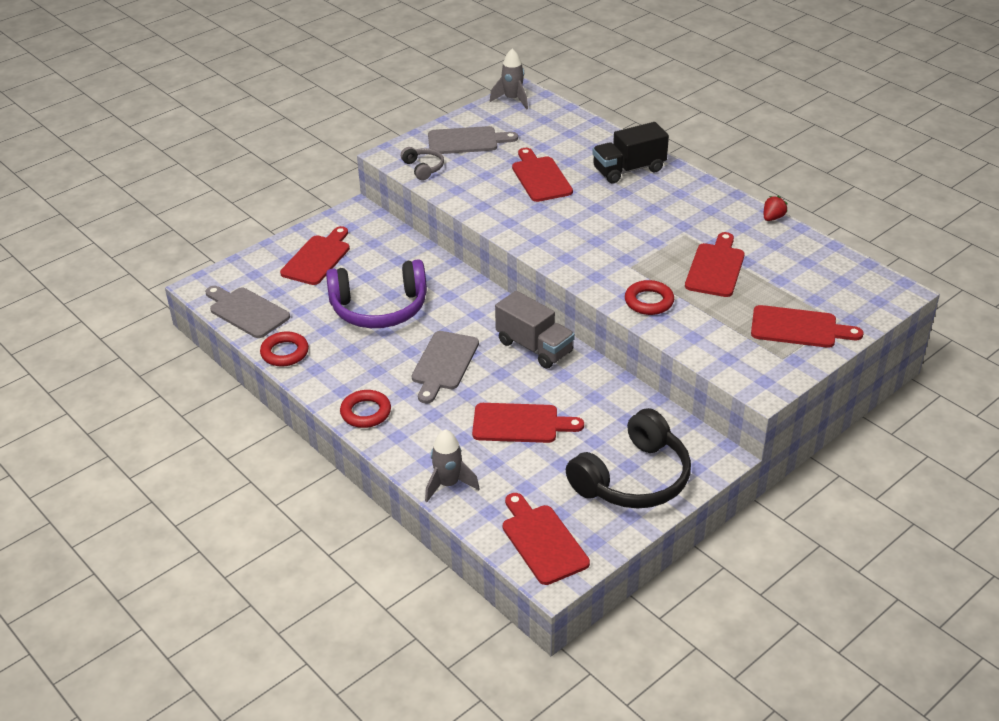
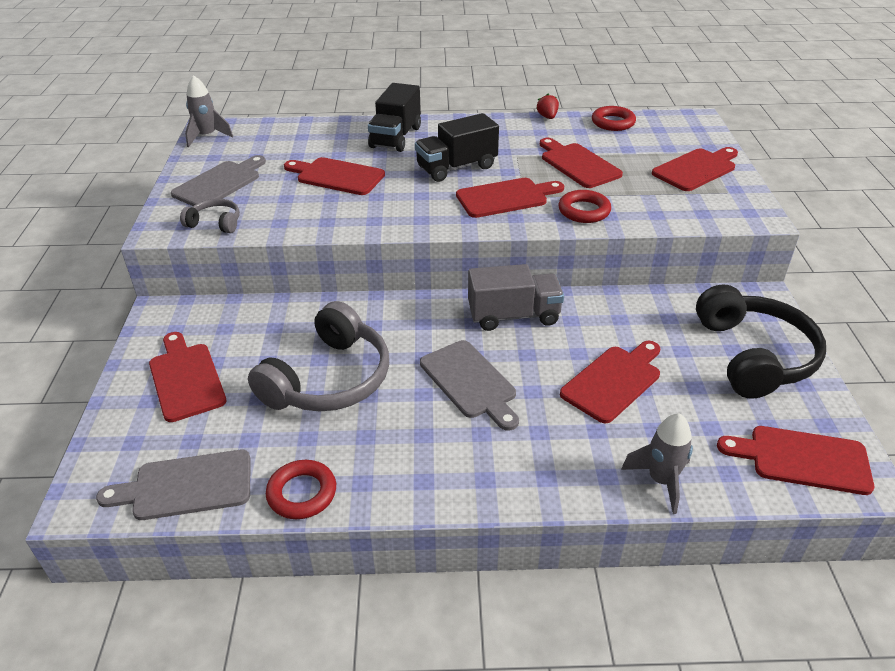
camera: 50 degrees left, 0 degrees up
(366, 412) = (482, 481): red ring -> red ring (613, 122)
(379, 308) = (329, 379): purple headphones -> grey headphones
(616, 259) = (505, 197): none -> red cutting board
(626, 218) = (456, 167): none -> black truck

